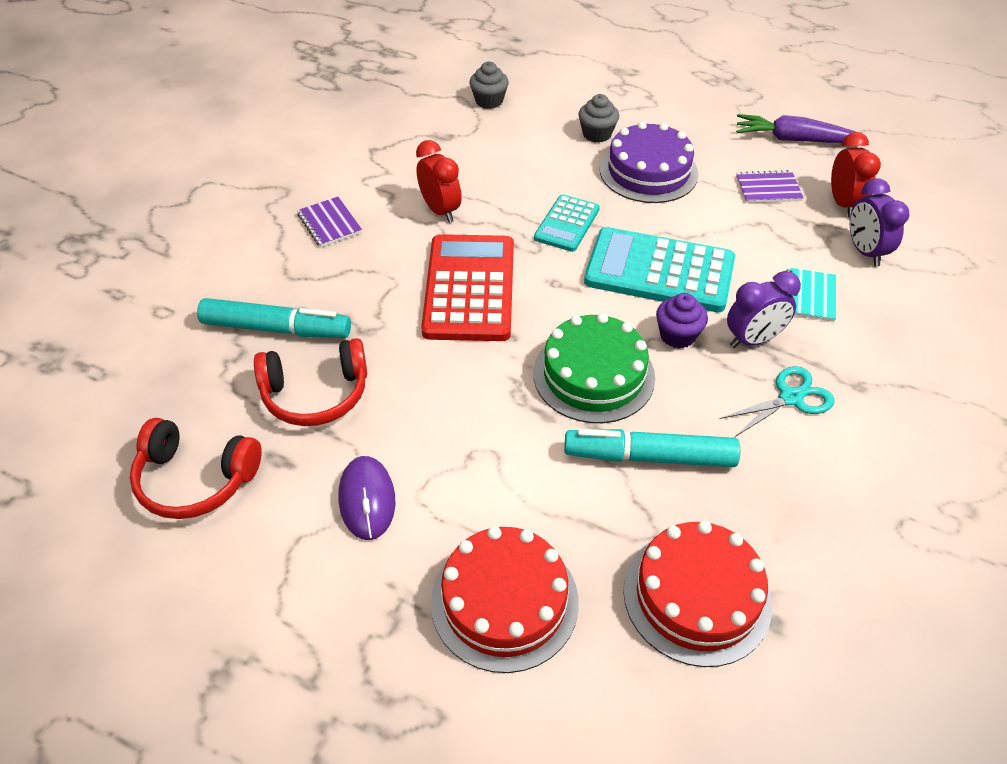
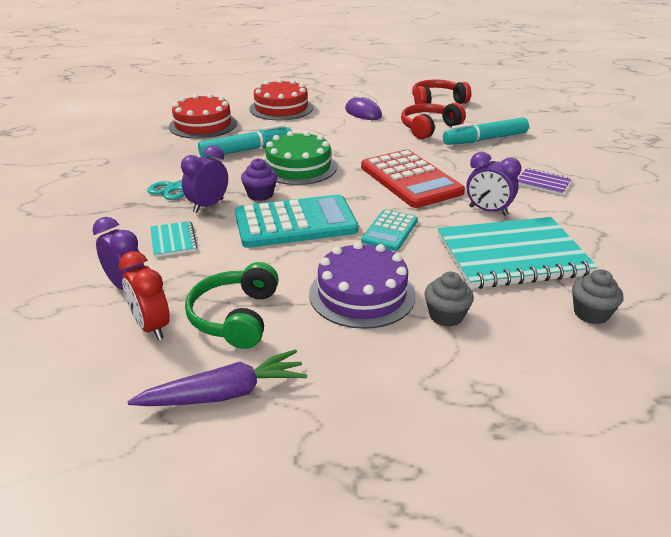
camera: 150 degrees right, 15 degrees down
(440, 210) = (488, 211): red clock -> purple clock
(484, 159) = (512, 255): none -> turquoise notebook
(567, 224) = (390, 231): turquoise calculator -> turquoise calculator turned 150 degrees counterclockwise
(768, 189) = (235, 317): purple notebook -> green headphones

